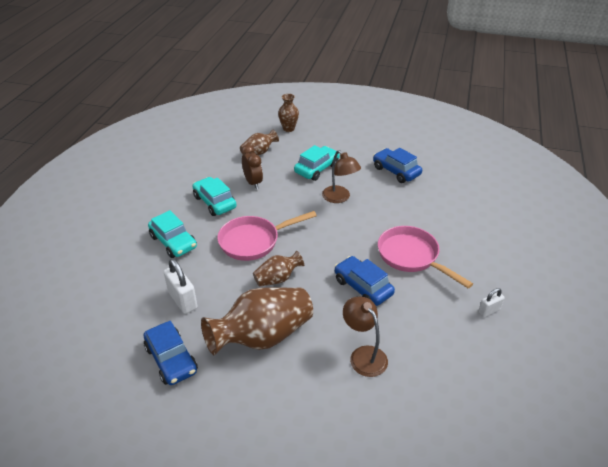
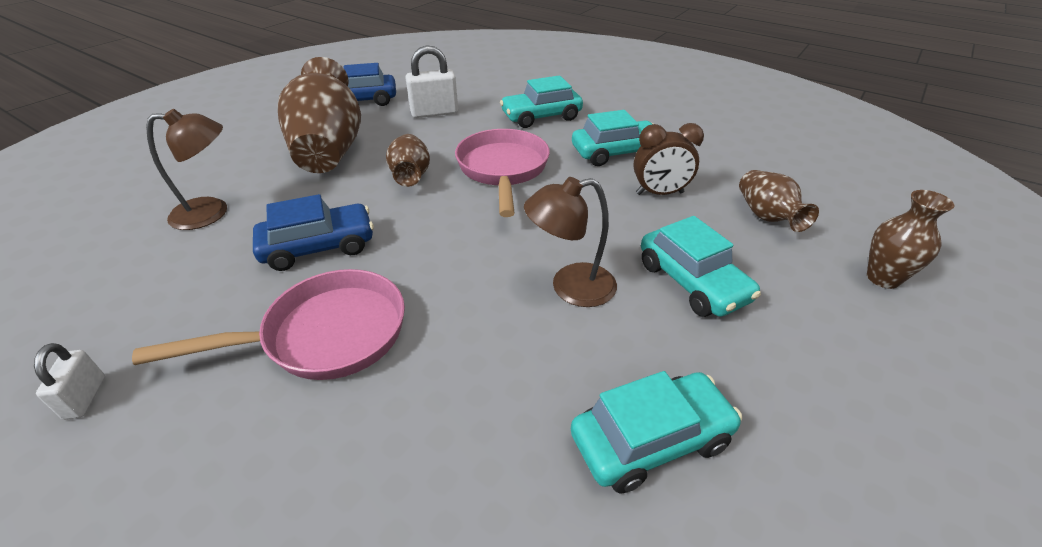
camera: 110 degrees right, 0 degrees up
(396, 171) = (650, 440): blue car -> turquoise car

